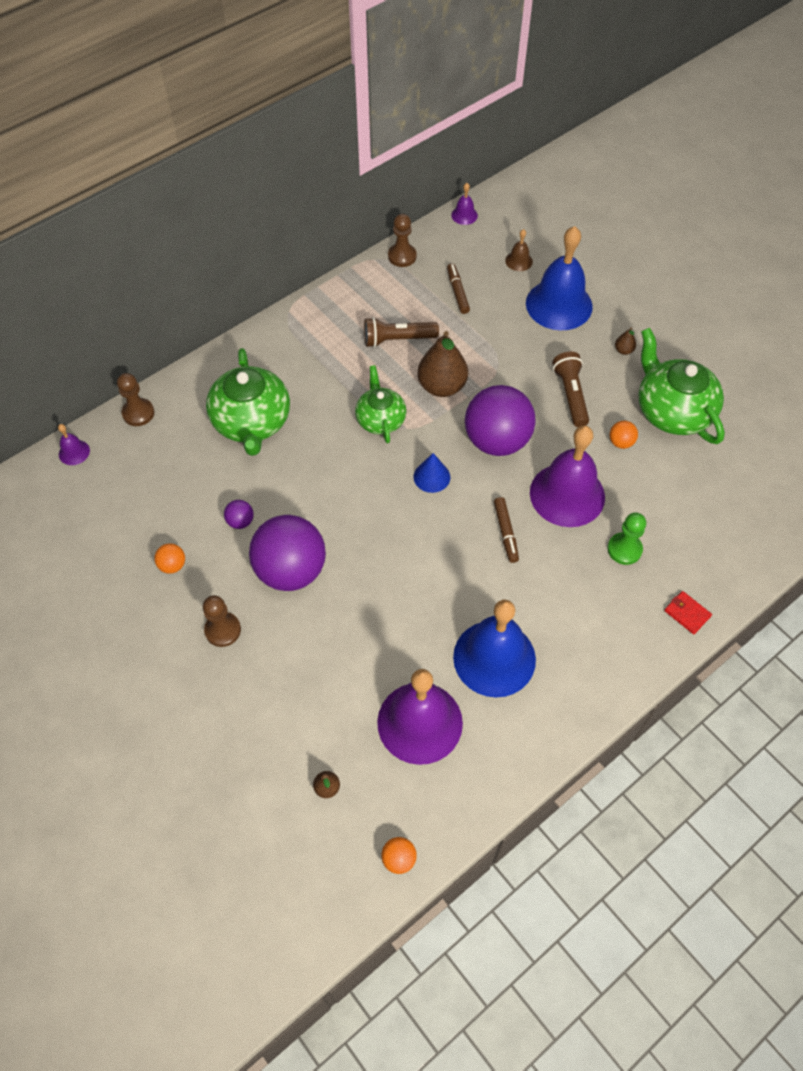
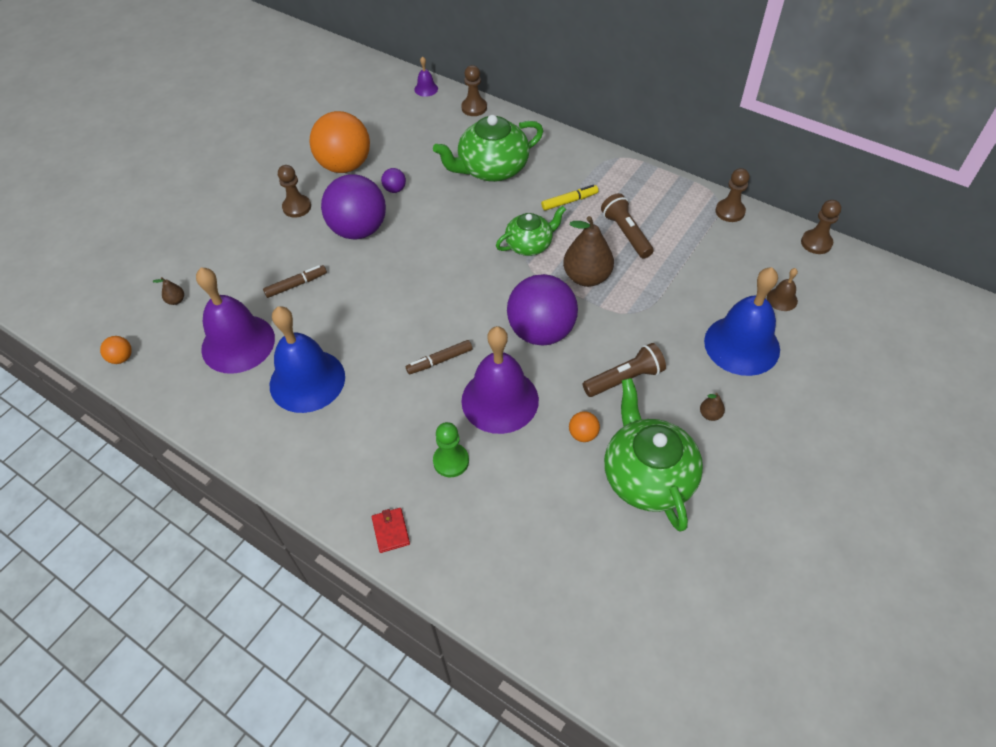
camera: 75 degrees right, 5 degrees down
(172, 565) = (345, 165): orange ball -> orange ball, size x2.47
(333, 370) = (569, 201): none -> yellow marker
(431, 477) = (481, 294): blue cone -> none
(457, 292) = (709, 261): brown marker -> brown marker (296, 285)
(464, 215) = (816, 243): purple bell -> brown pawn
(672, 411) = (647, 476): green teapot -> green teapot turned 60 degrees counterclockwise
(687, 613) = (390, 531): red wallet -> red wallet turned 45 degrees counterclockwise

